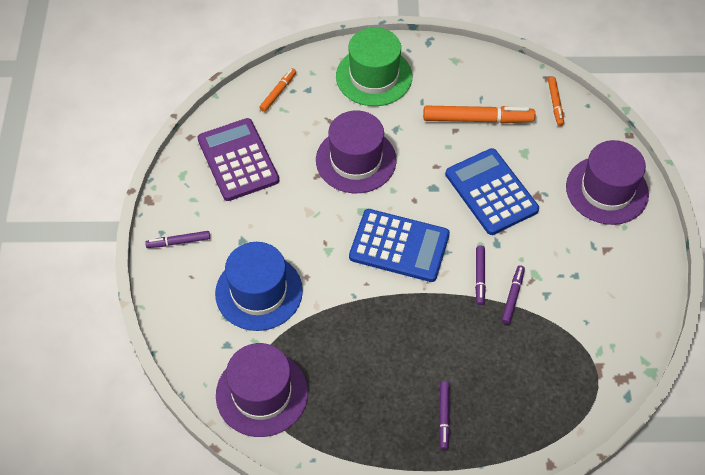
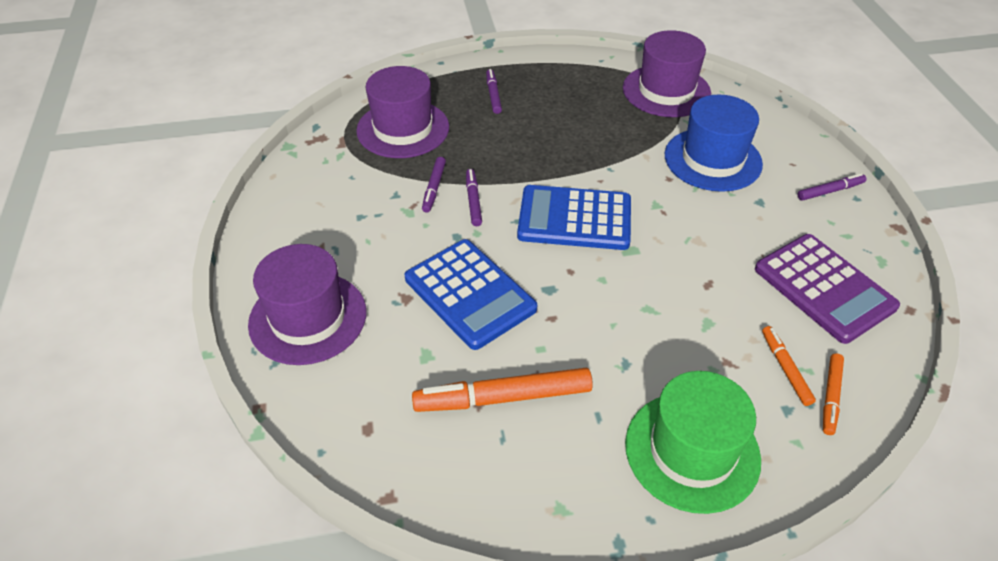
camera: 170 degrees right, 10 degrees down
(356, 160) = (666, 310): purple hat -> purple hat (403, 129)
(555, 103) = (376, 446): orange marker -> orange marker (785, 368)

